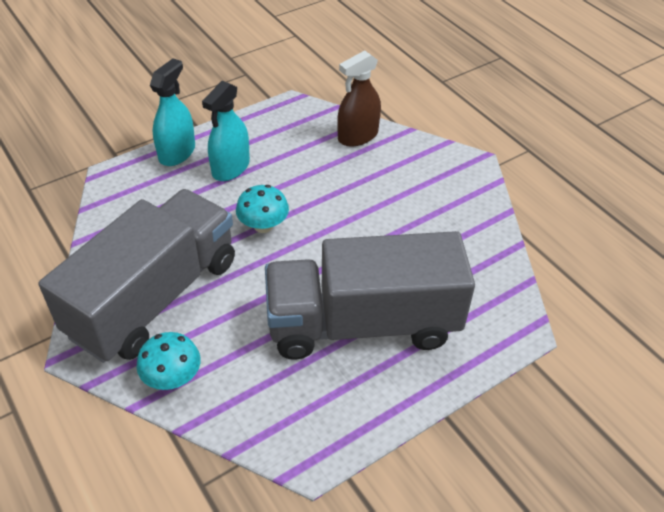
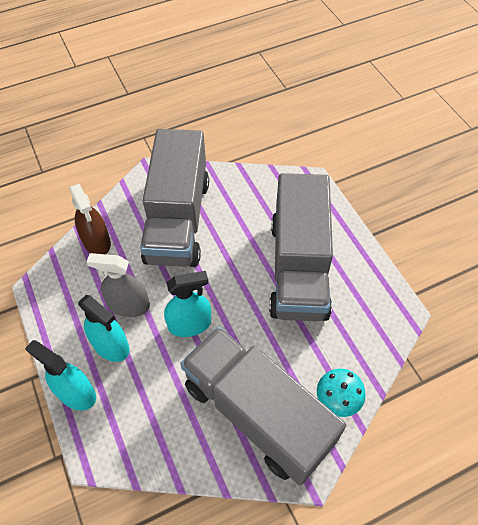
camera: 80 degrees left, 10 degrees up
(263, 225) = (189, 324): turquoise mushroom -> turquoise spray bottle
(280, 173) = (128, 305): none -> grey spray bottle
(407, 196) = (178, 220): none -> grey truck

